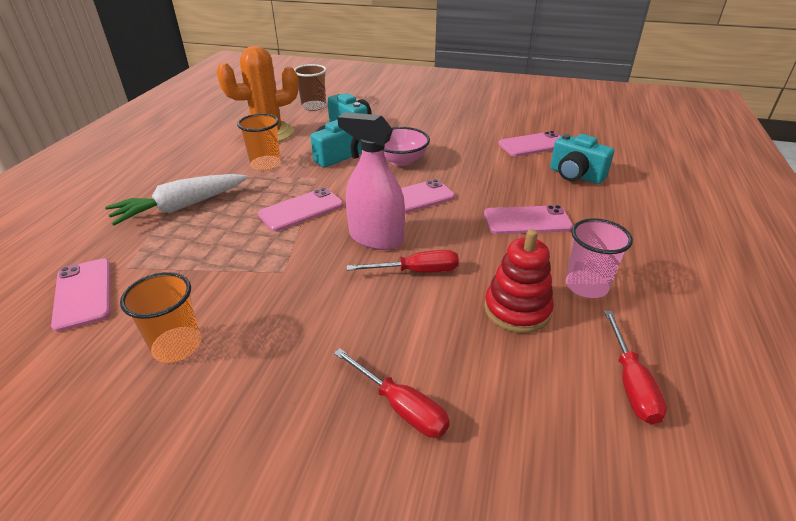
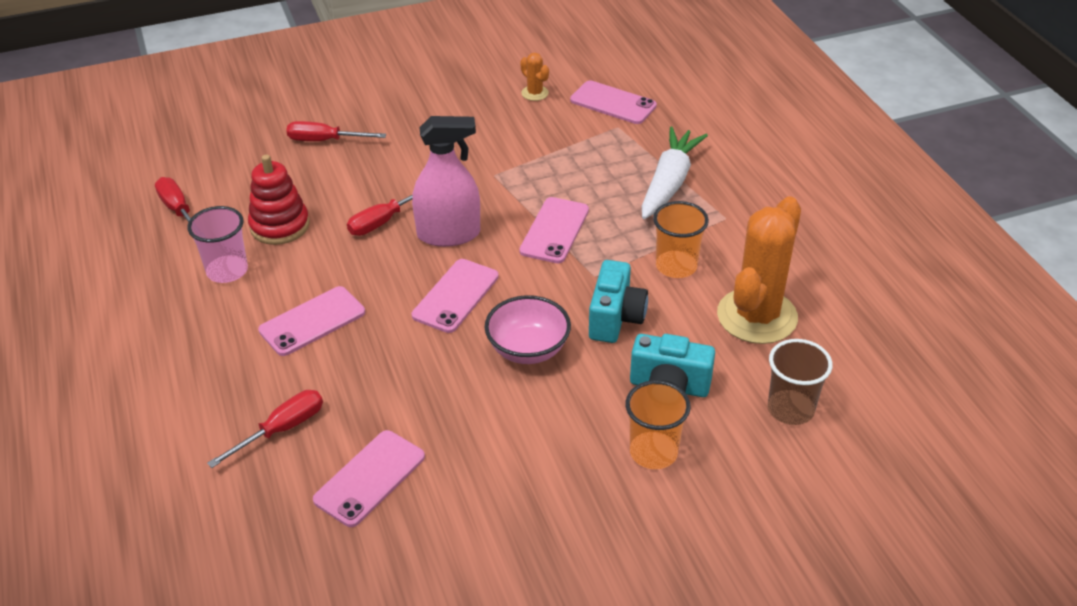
camera: 145 degrees right, 5 degrees up
(116, 348) = (535, 93): none -> orange cactus
(177, 346) = (499, 109): orange cup -> orange cup (653, 452)
(575, 175) = (281, 429): turquoise camera -> red screwdriver

